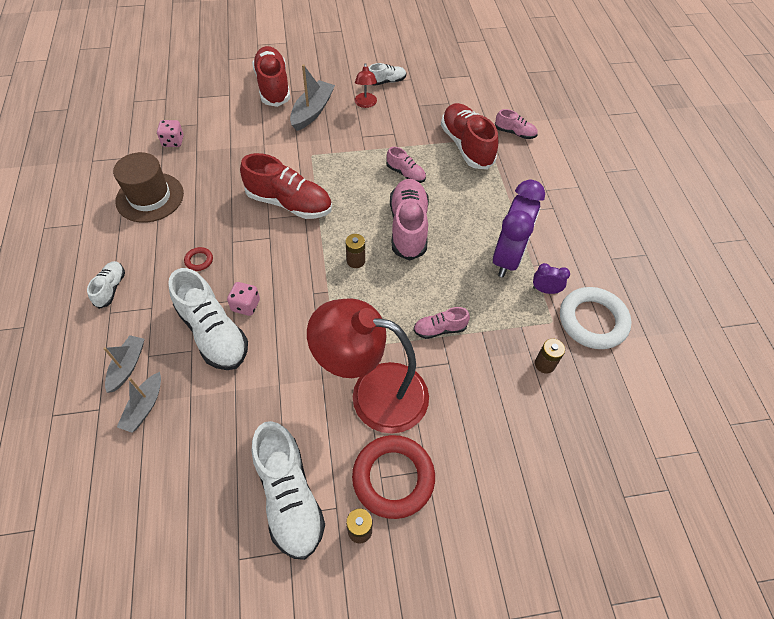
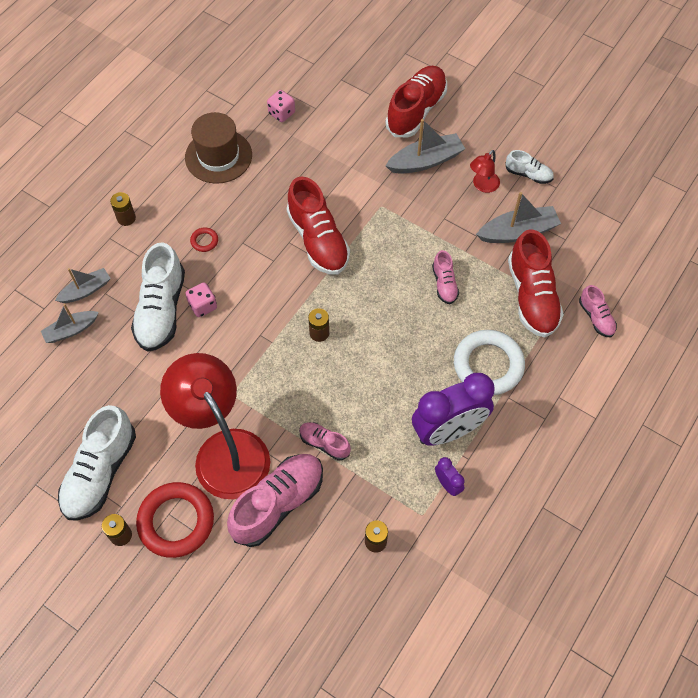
camera: 45 degrees right, 5 degrees up
(111, 288) = (126, 218): white shoe -> brown battery
(408, 227) = (393, 336): pink shoe -> pink shoe (278, 503)
(417, 116) = (518, 232): none -> grey boat
(466, 146) = (532, 296): red shoe -> red shoe turned 150 degrees clockwise
(592, 321) = (458, 543): white ring -> white ring (488, 365)

